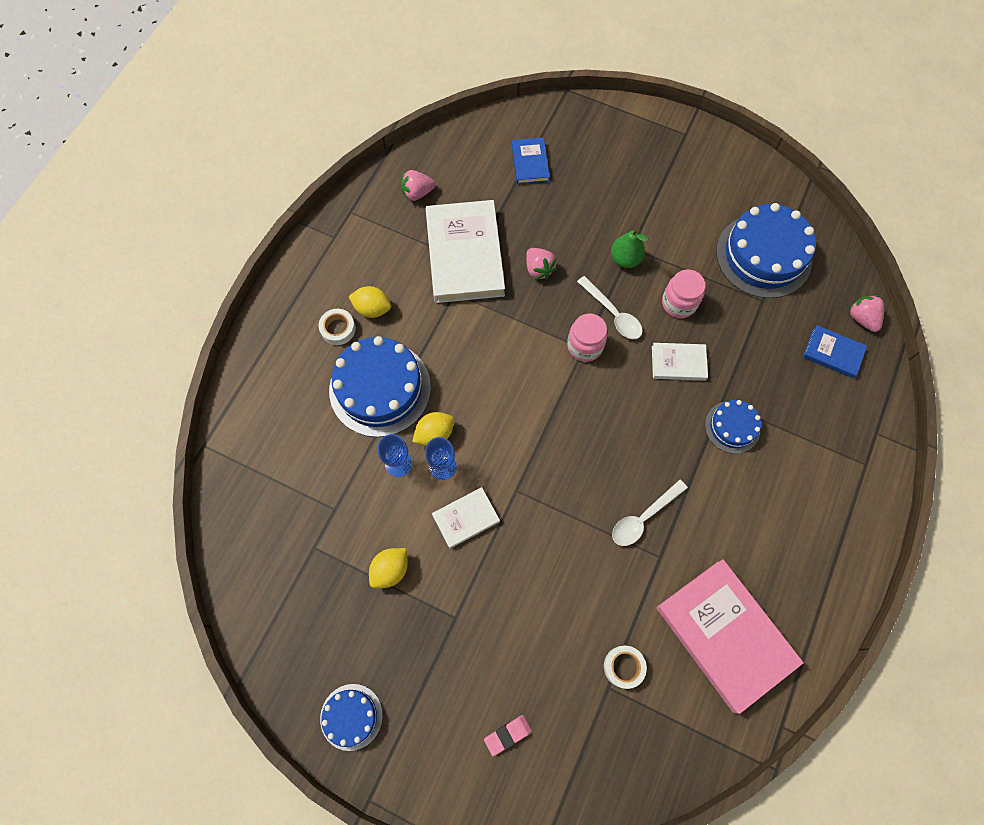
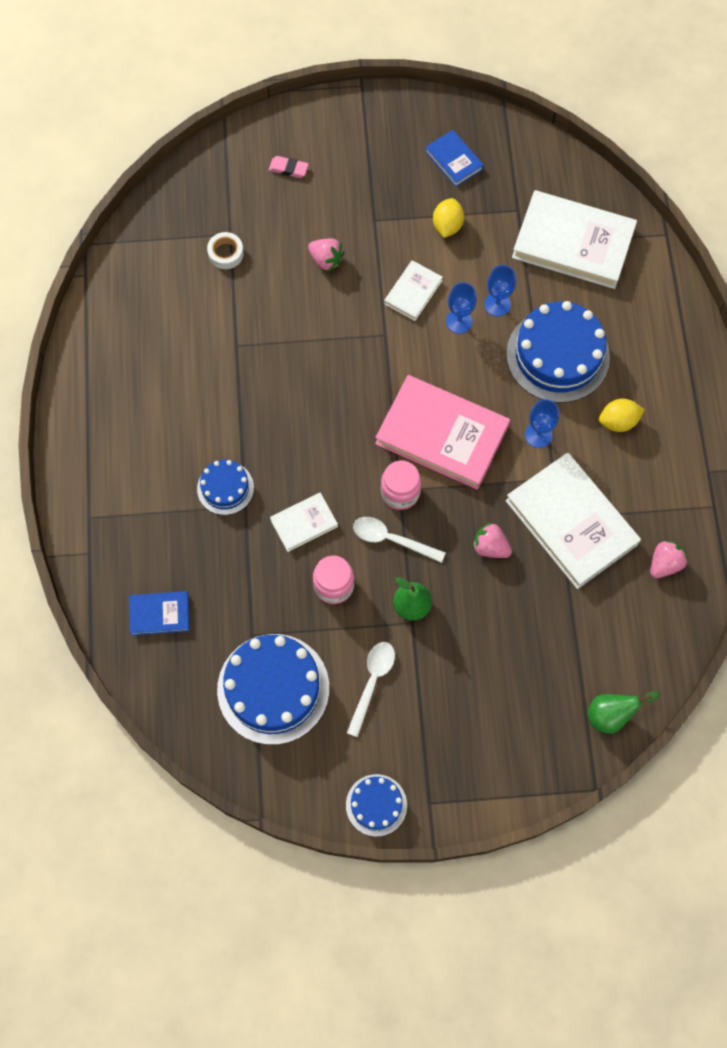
camera: 150 degrees right, 0 degrees up
(290, 484) = (573, 243): none -> white book
(338, 329) = (634, 386): white tape -> none
(351, 716) = (408, 123): blue cake -> blue cake (376, 805)
(434, 434) = (484, 343): yellow lemon -> none
(443, 332) = (538, 435): none -> blue goblet
(507, 735) = (288, 169): pink eraser -> pink eraser turned 75 degrees clockwise
(526, 123) = (611, 715): none -> green pear
(530, 163) = (575, 666): blue book -> blue book (454, 160)
(643, 517) = (266, 369): white spoon -> white spoon (372, 682)
(725, 635) = (156, 315): pink book -> pink book (442, 435)
(862, 318) = (144, 669): pink strawberry -> pink strawberry (326, 260)

